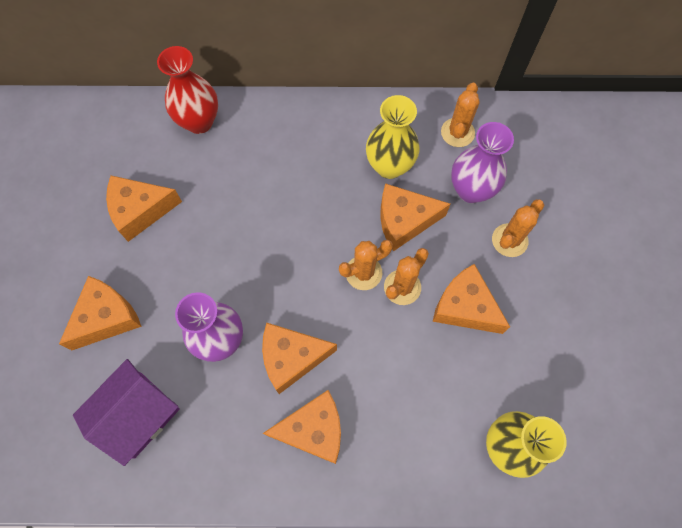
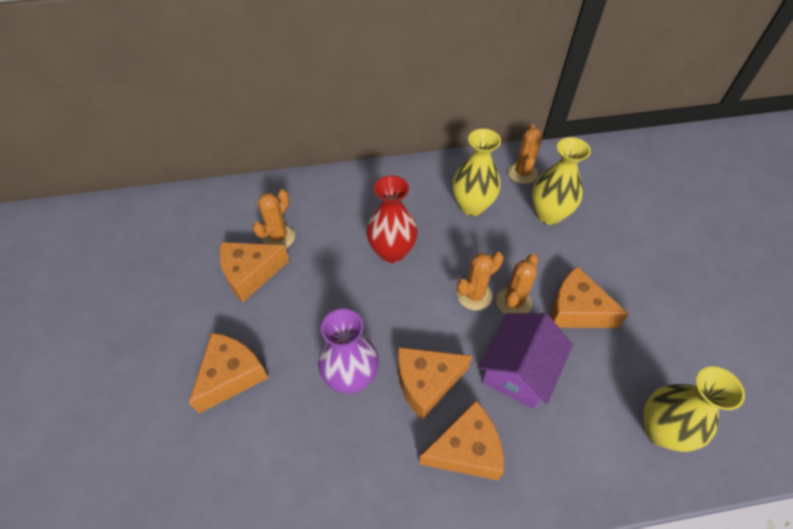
camera: 10 degrees left, 15 degrees down
(138, 414) = (279, 467): purple house -> purple house (519, 371)
(199, 122) = (293, 194): red vase -> red vase (392, 252)
(404, 221) = (498, 247): orange cheese -> none
(471, 190) = (549, 214): purple vase -> yellow vase
(509, 240) = (596, 249): orange cactus -> orange cactus (278, 237)

